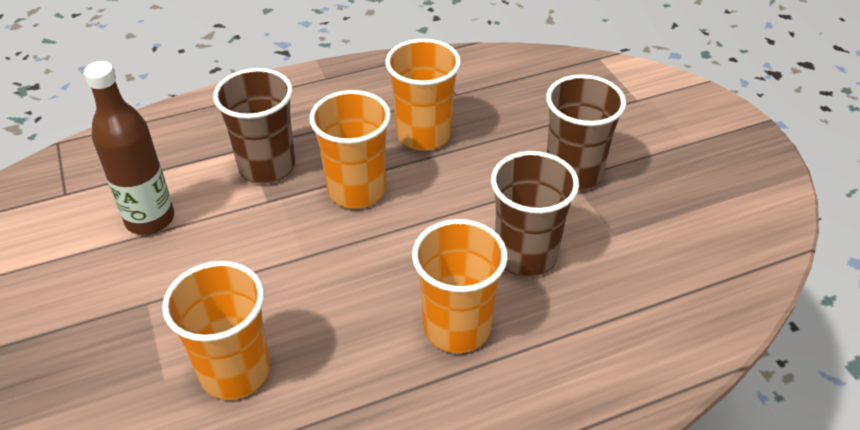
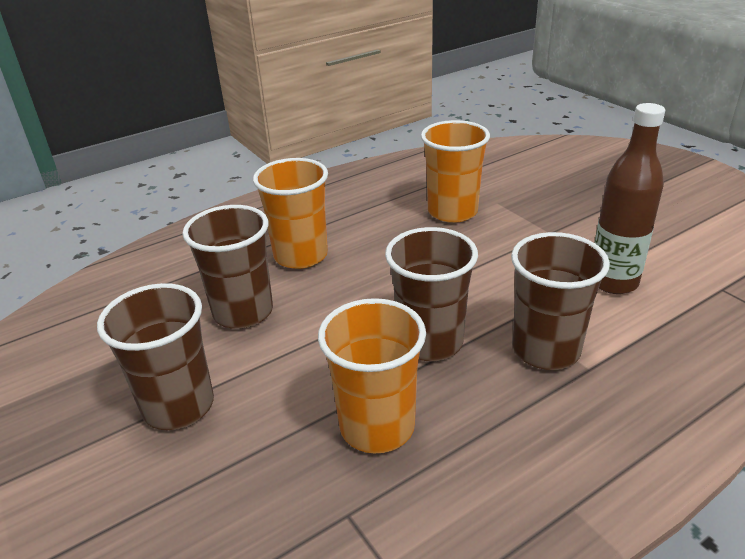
camera: 170 degrees right, 10 degrees down
(356, 190) = (430, 342): orange cup -> brown cup

